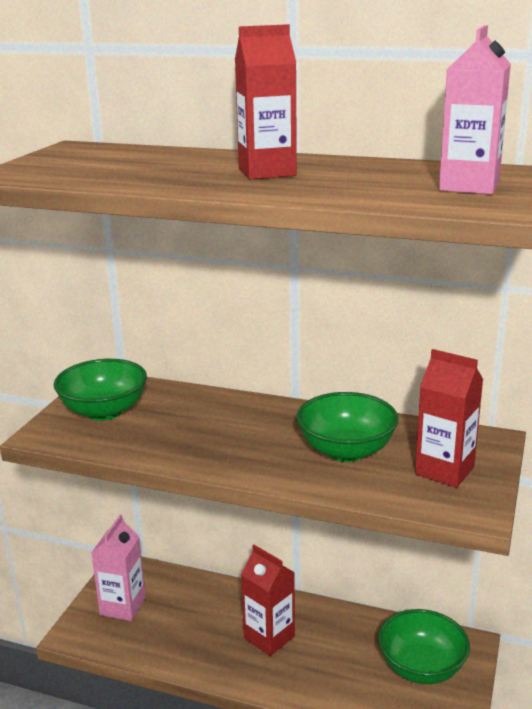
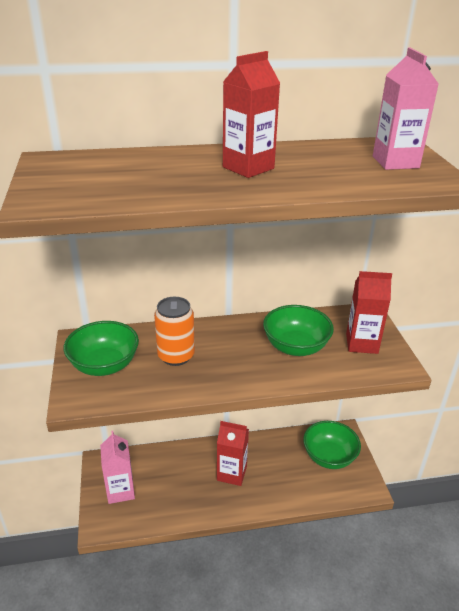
camera: 30 degrees left, 10 degrees up
(189, 422) = (176, 356): none -> orange can

